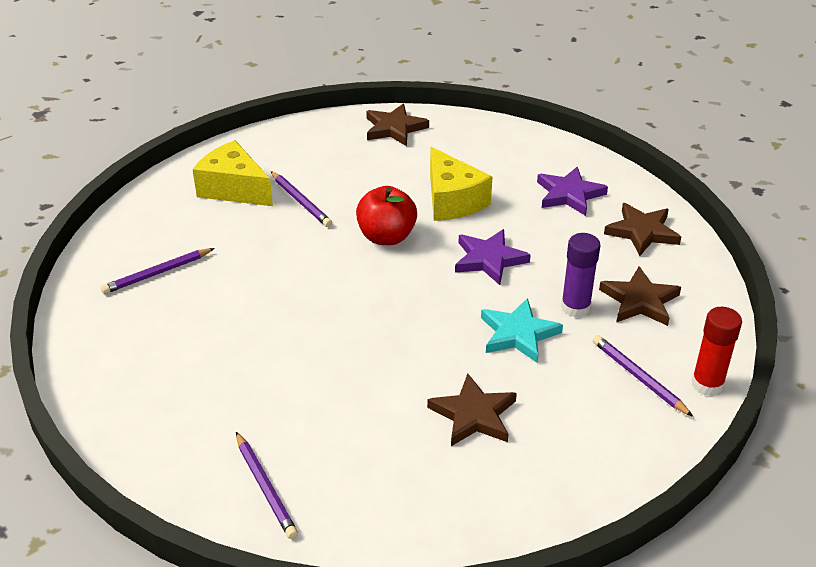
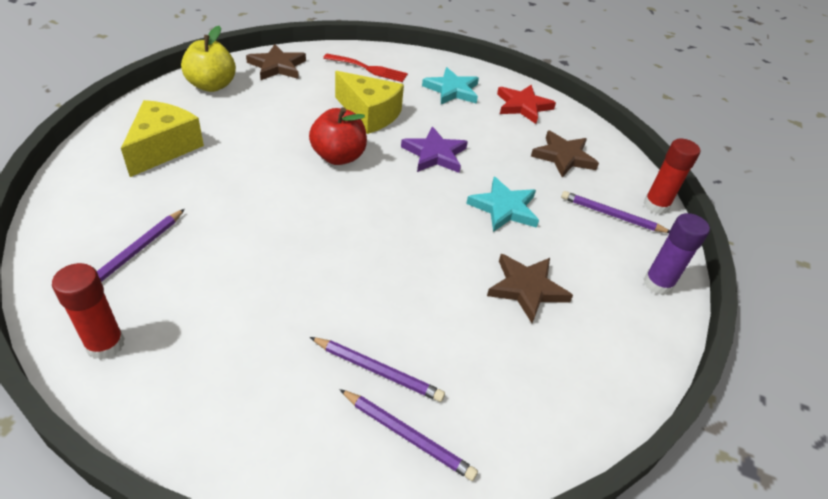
camera: 35 degrees left, 5 degrees up
(93, 337) = (105, 344): none -> red glue stick
(234, 189) = (163, 148): yellow cheese -> yellow cheese turned 105 degrees clockwise
(300, 202) = (238, 145): purple pencil -> purple pencil (378, 371)
(316, 136) = (212, 85): none -> yellow apple
(491, 150) = (369, 69): none -> red fork
(569, 194) = (452, 90): purple star -> turquoise star
(575, 307) = (526, 174): purple glue stick -> purple glue stick (658, 284)
(642, 232) = (523, 106): brown star -> red star

